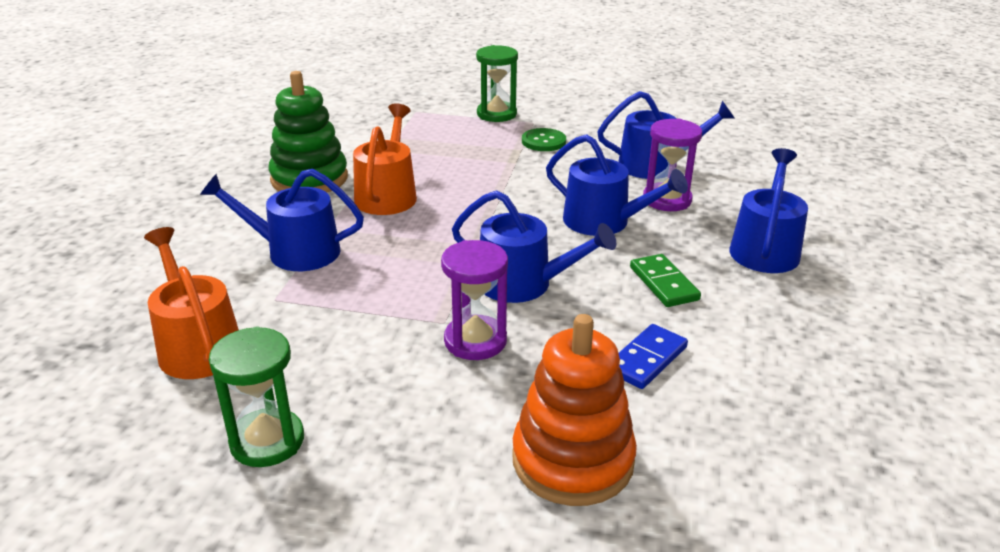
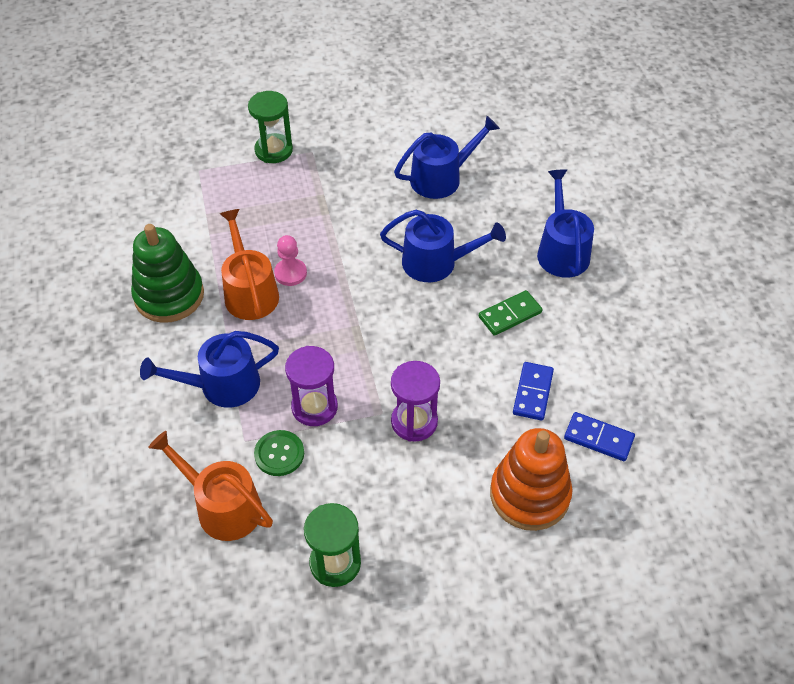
camera: 25 degrees left, 20 degrees up
(440, 192) = (290, 273): none -> pink pawn
(523, 284) = (414, 353): blue watering can -> none
(543, 141) = (336, 176): green button -> green button (279, 454)
(663, 283) = (510, 315): green domino -> green domino turned 75 degrees counterclockwise
(667, 200) = (469, 219): purple hourglass -> purple hourglass (314, 407)
(712, 433) = (598, 438): none -> blue domino

